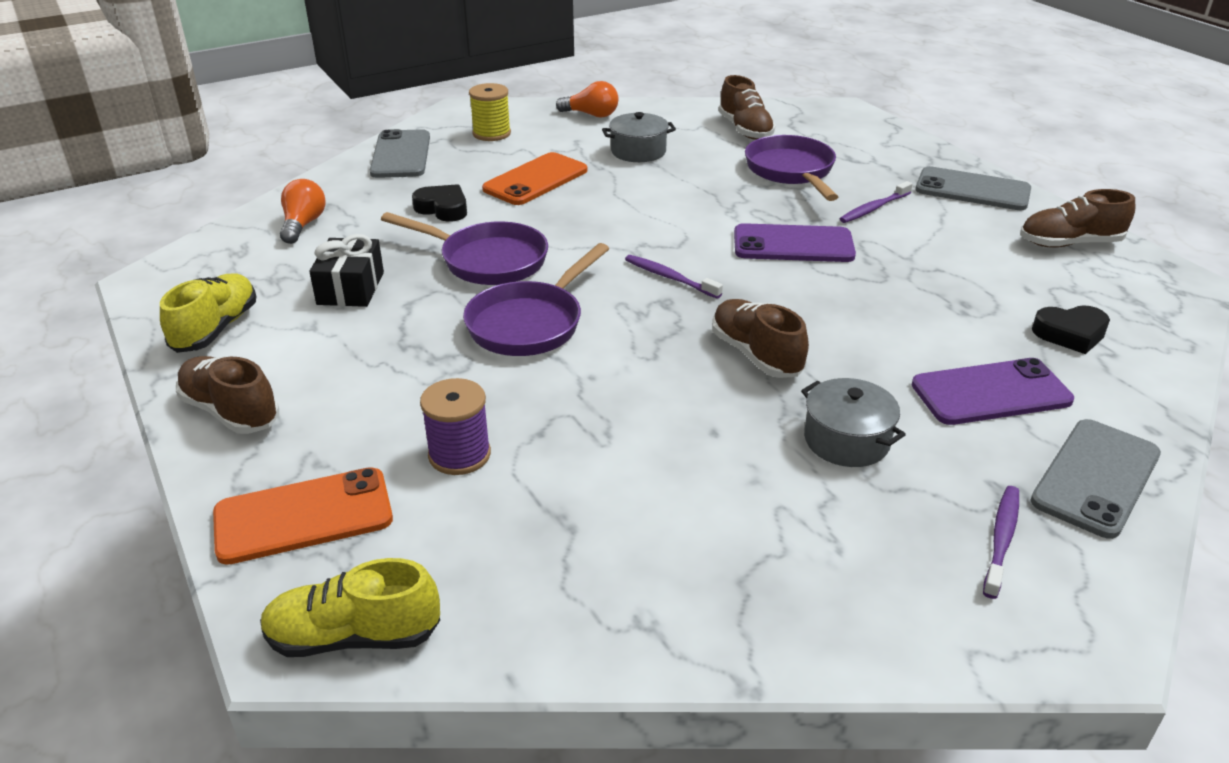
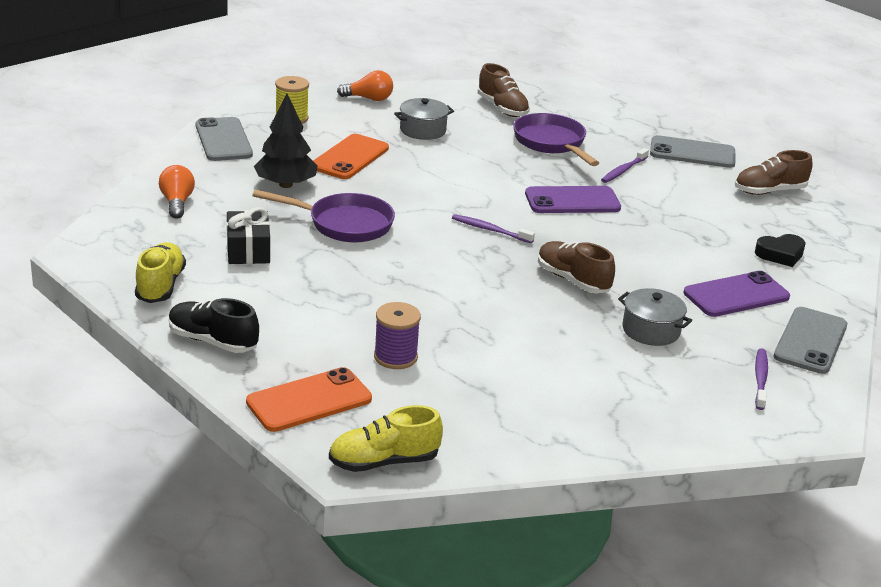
camera: 15 degrees left, 5 degrees down
(231, 412) = (213, 341): brown shoe -> black shoe
(443, 208) = (286, 184): black heart -> black tree
(530, 323) = (401, 268): purple pan -> none

